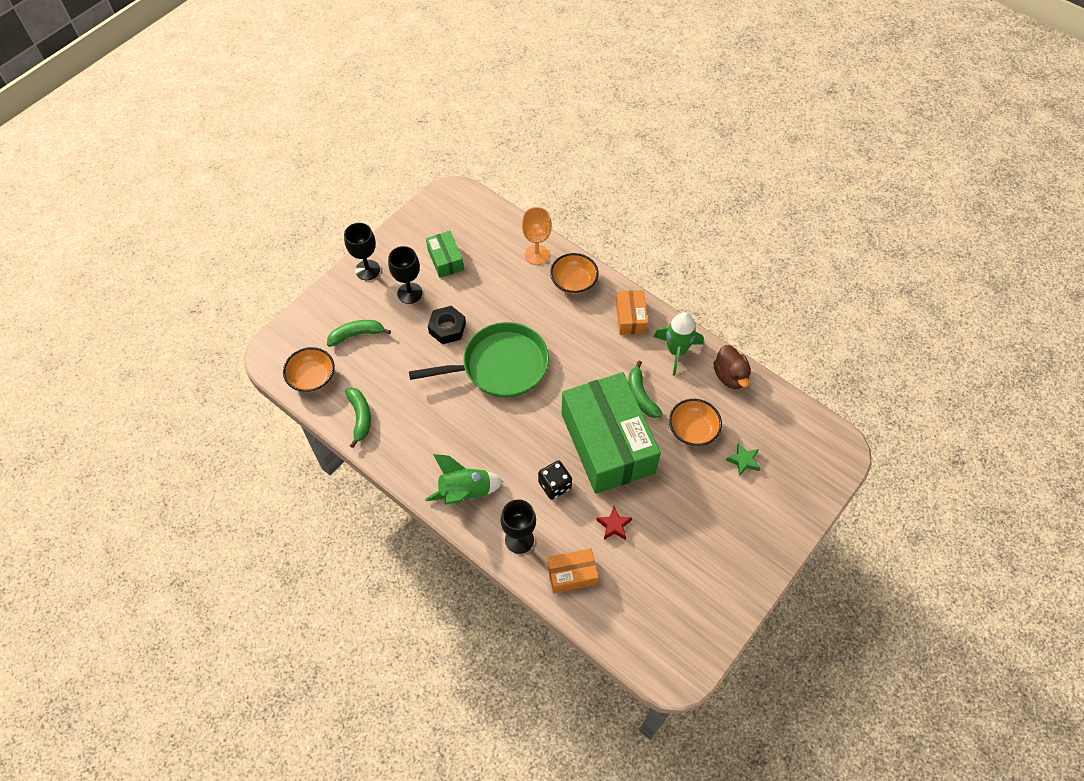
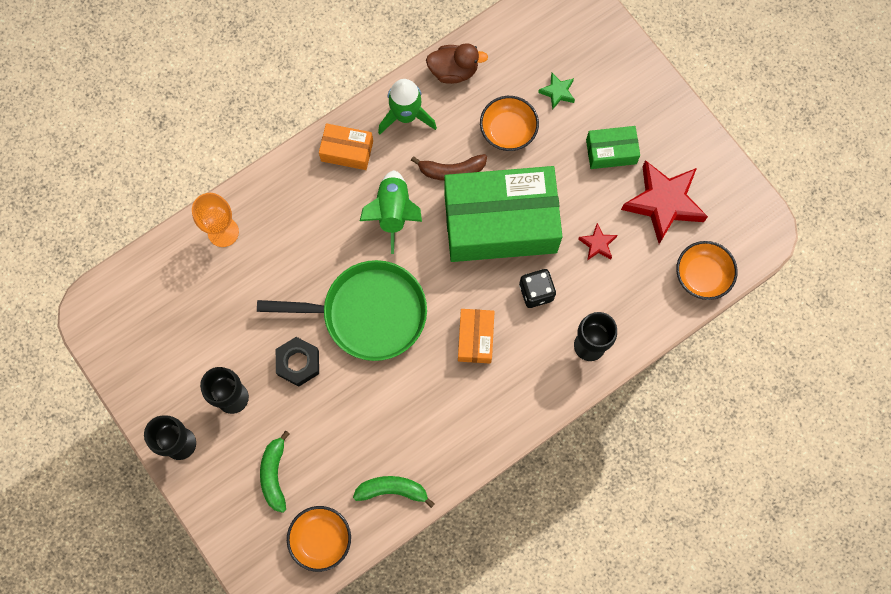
camera: 75 degrees left, 15 degrees up
(445, 260) = (195, 343): green box -> green box (611, 152)
(465, 492) = (519, 390): green rocket -> green rocket (393, 212)
(500, 366) = (369, 313): green pan -> green pan turned 90 degrees clockwise
(572, 574) = (640, 301): orange box -> orange box (475, 338)
(573, 282) = (277, 200): orange bowl -> orange bowl (702, 275)
(641, 395) = (451, 170): green banana -> brown banana
(672, 574) = (663, 203): none -> red star

